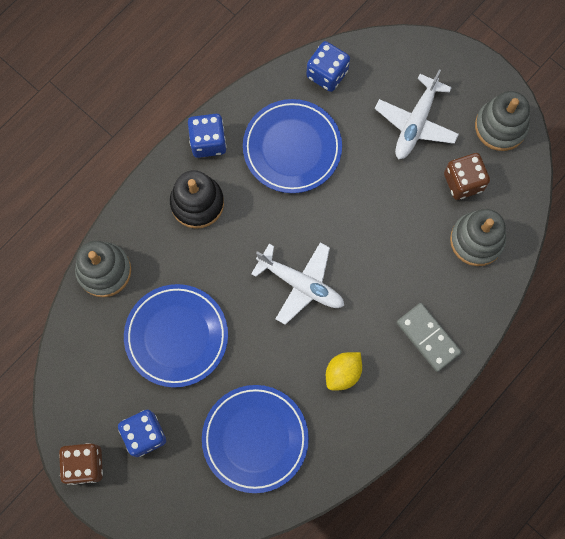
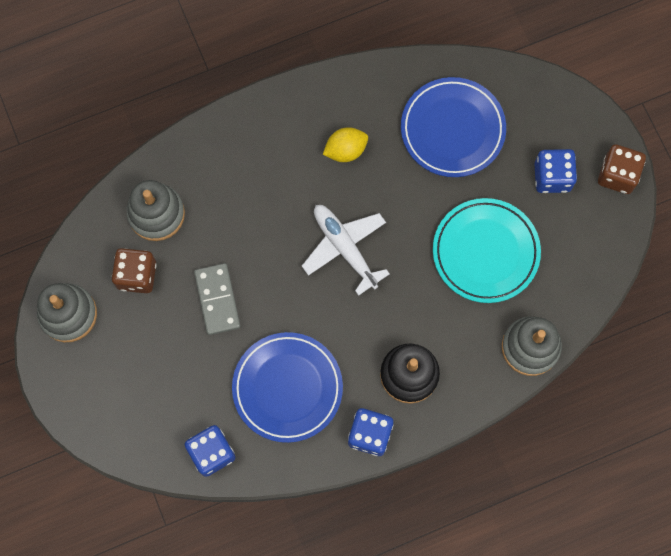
camera: 155 degrees left, 0 degrees up
(176, 336) = (485, 252): blue plate -> turquoise plate
(416, 123) = (149, 357): white plane -> none
(428, 337) = (251, 146): grey domino -> grey domino (217, 300)

